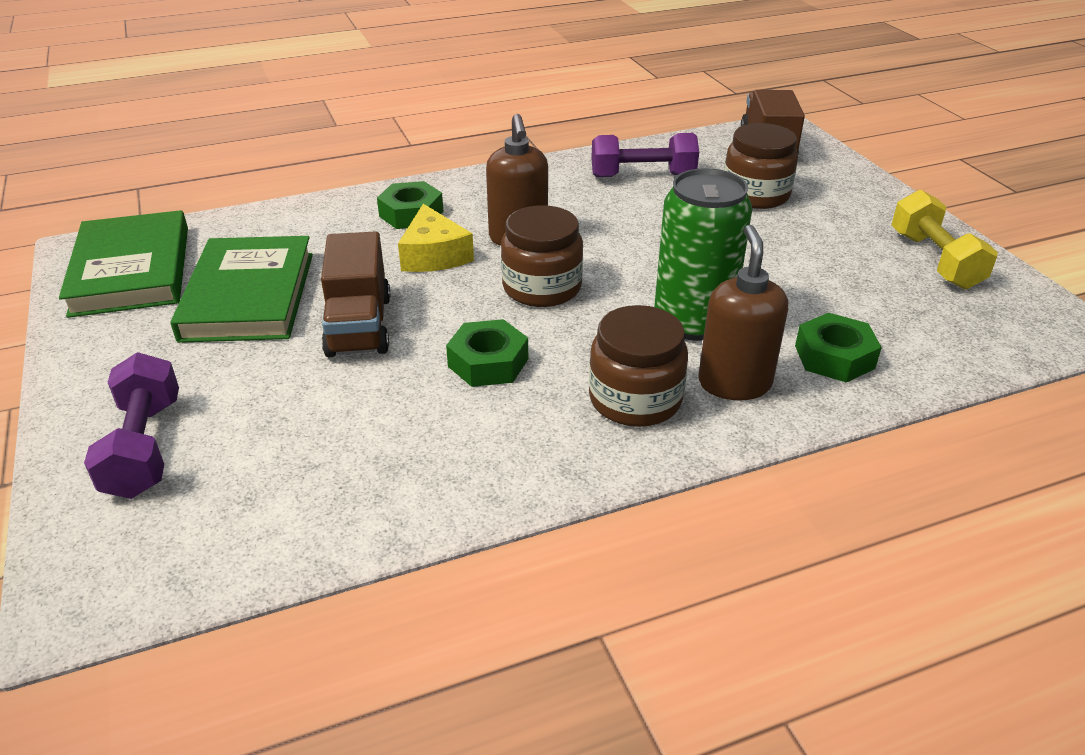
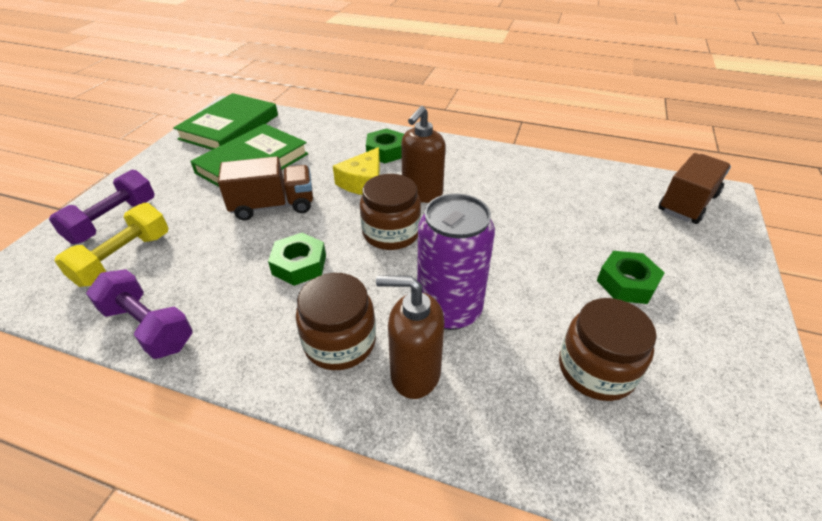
camera: 40 degrees right, 5 degrees up
(359, 326) = (273, 206): brown truck -> brown truck turned 135 degrees counterclockwise
(642, 176) = (557, 186): purple dumbbell -> purple dumbbell (148, 327)
(693, 322) = (449, 309): green can -> purple can
(734, 383) = (414, 373): brown soap dispenser -> brown soap dispenser turned 120 degrees counterclockwise
(755, 195) = (625, 237): brown jar -> brown jar (596, 369)
(834, 357) = (514, 402): green nut -> green nut (626, 283)
(934, 260) = (721, 373): yellow dumbbell -> yellow dumbbell (124, 258)

